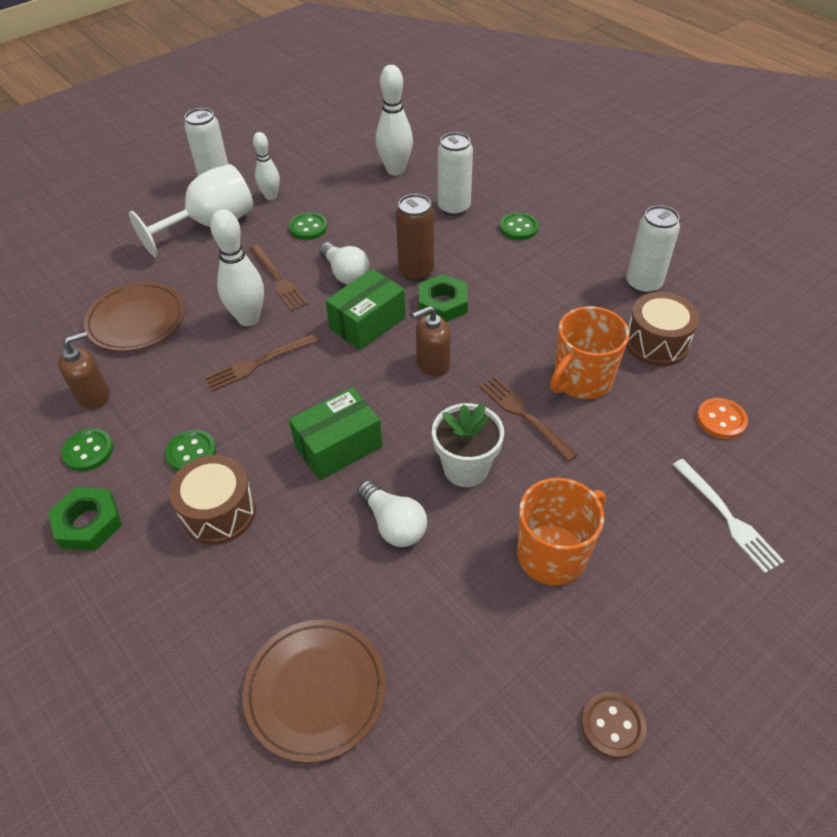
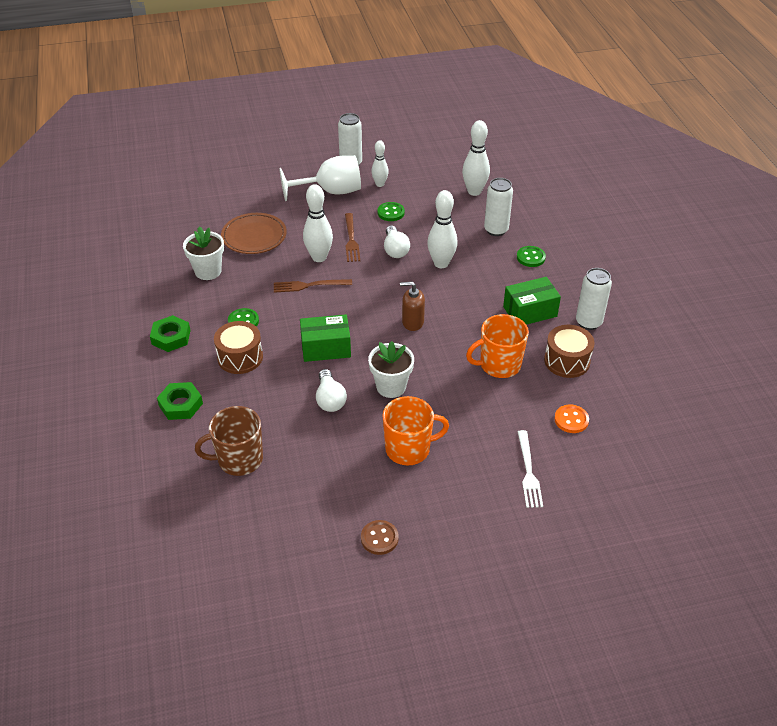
camera: 25 degrees right, 5 degrees down
(88, 451) = (190, 300): green button -> none
(93, 395) = (208, 271): brown soap dispenser -> white flower pot
(315, 691) = (239, 459): brown plate -> brown mug
(367, 323) = (389, 284): green box -> green box (530, 311)
(416, 272) = (441, 263): brown can -> white bowling pin
(443, 304) = (444, 289): green nut -> green nut (180, 404)
(523, 415) = (447, 371): brown fork -> none

